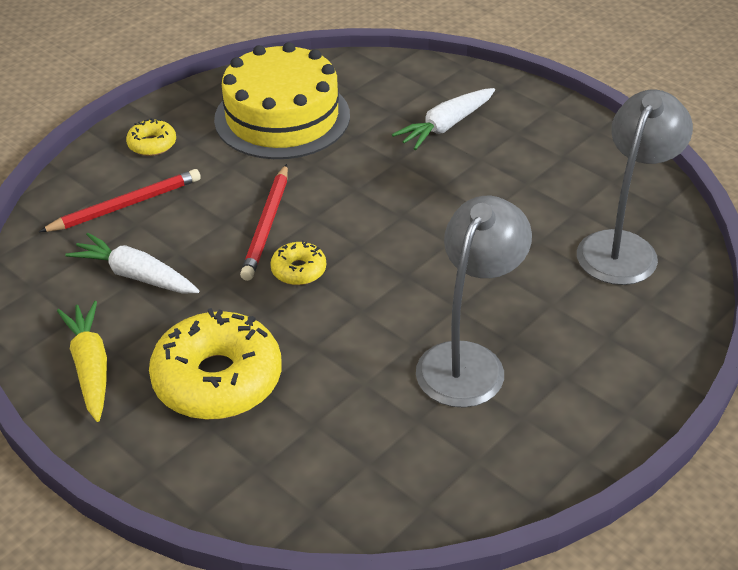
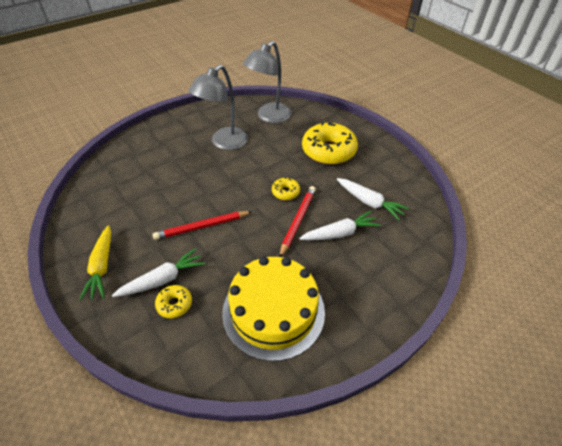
camera: 170 degrees left, 5 degrees up
(90, 367) = (384, 163): yellow carrot -> yellow carrot (102, 267)
(126, 205) = (381, 249): red pencil -> red pencil (202, 227)
(152, 144) = (369, 300): yellow donut -> yellow donut (174, 304)
(193, 217) = (340, 233): none -> white carrot
(623, 247) = (122, 179): grey lamp -> grey lamp (269, 117)

